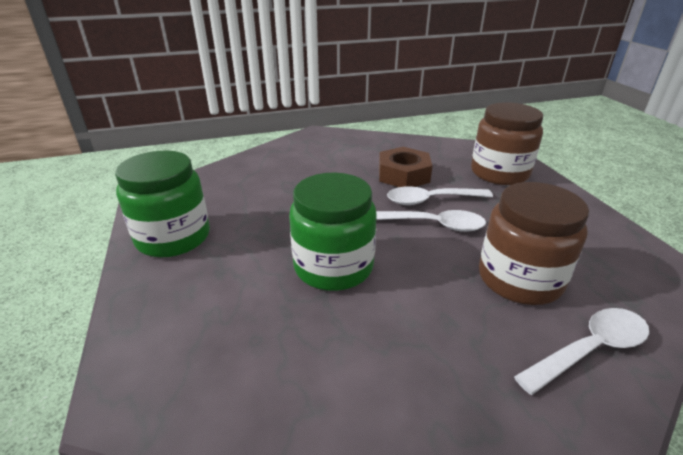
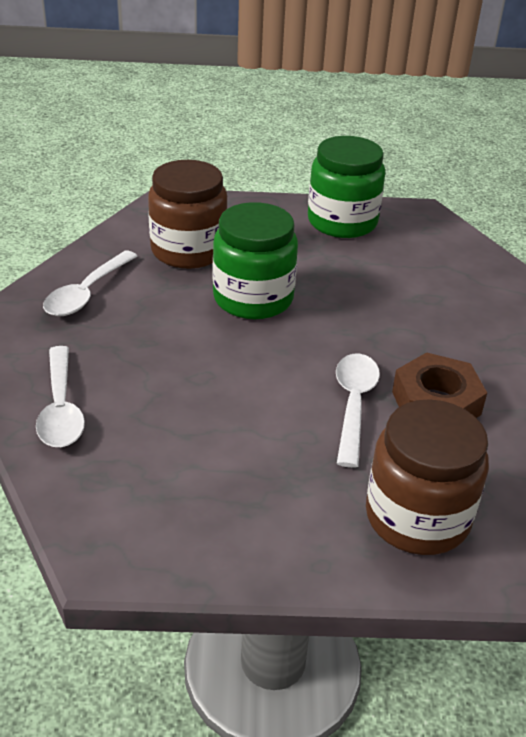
camera: 105 degrees right, 5 degrees up
(432, 225) = (295, 385): white spoon -> white spoon (87, 293)
(519, 279) = (168, 410): brown jar -> brown jar (188, 250)

